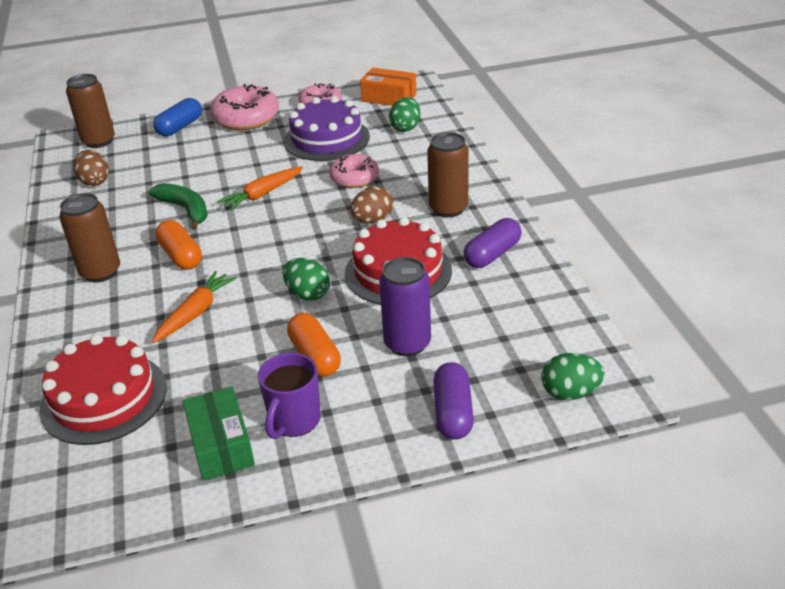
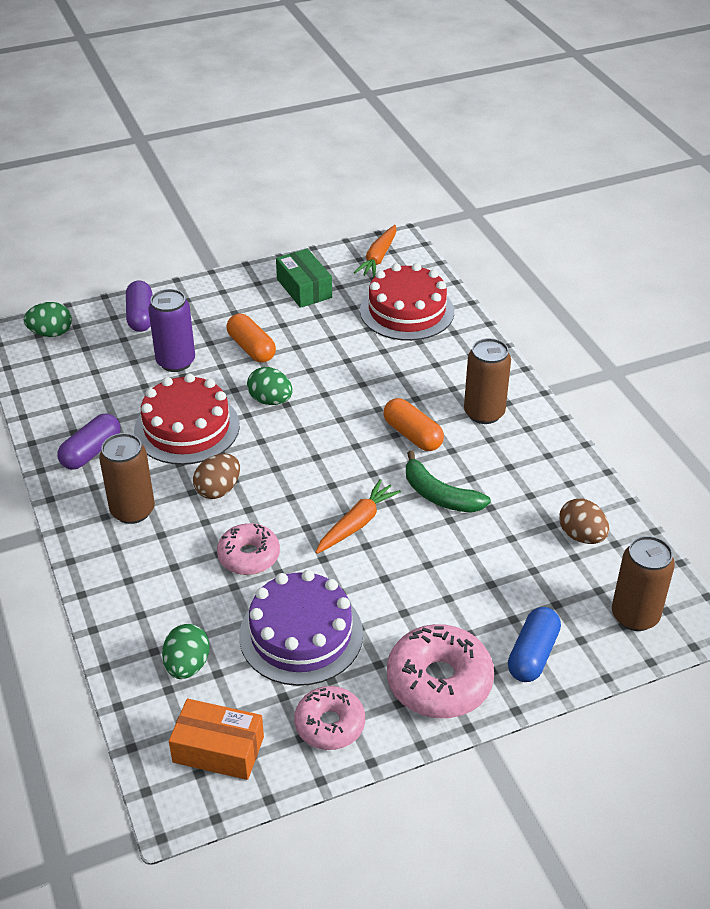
camera: 170 degrees right, 5 degrees up
(195, 313) = (368, 378): orange carrot -> orange carrot (378, 258)
(294, 420) = (257, 305): purple mug -> none

